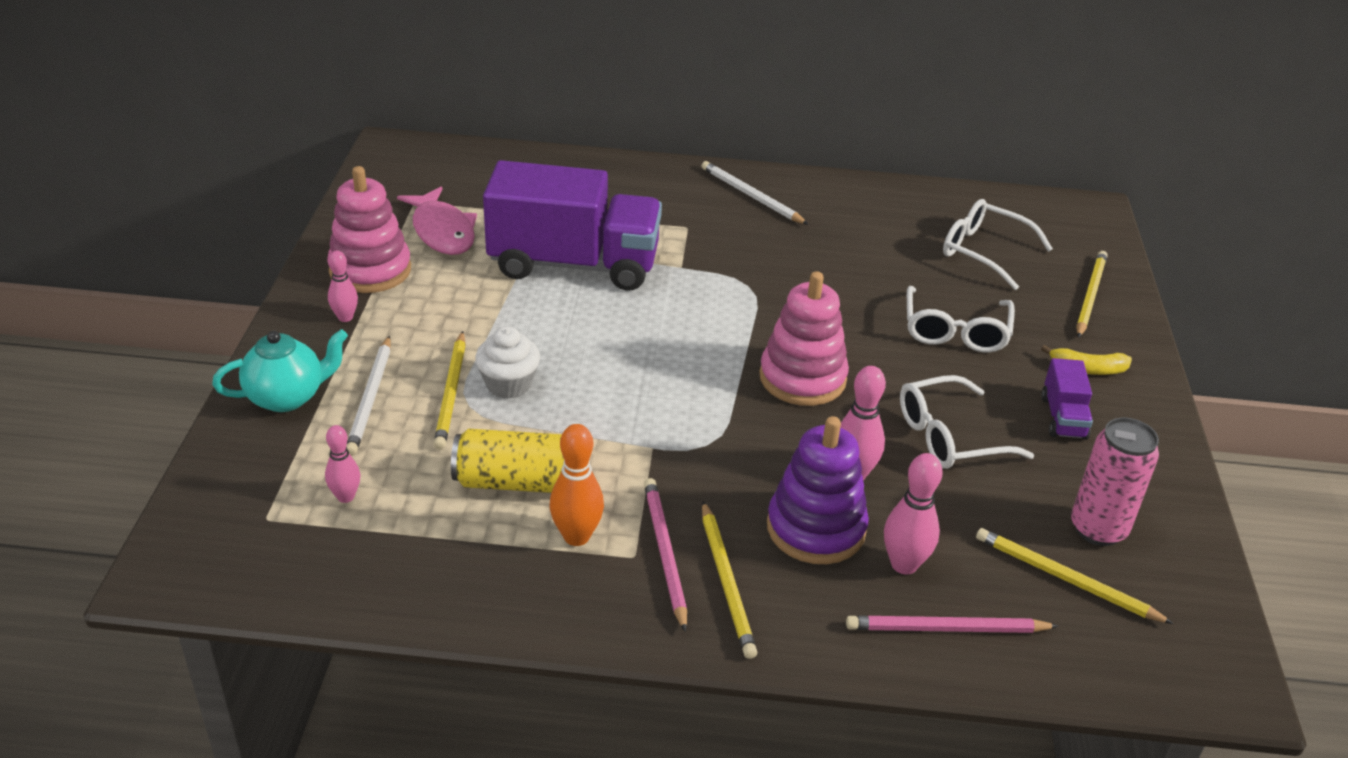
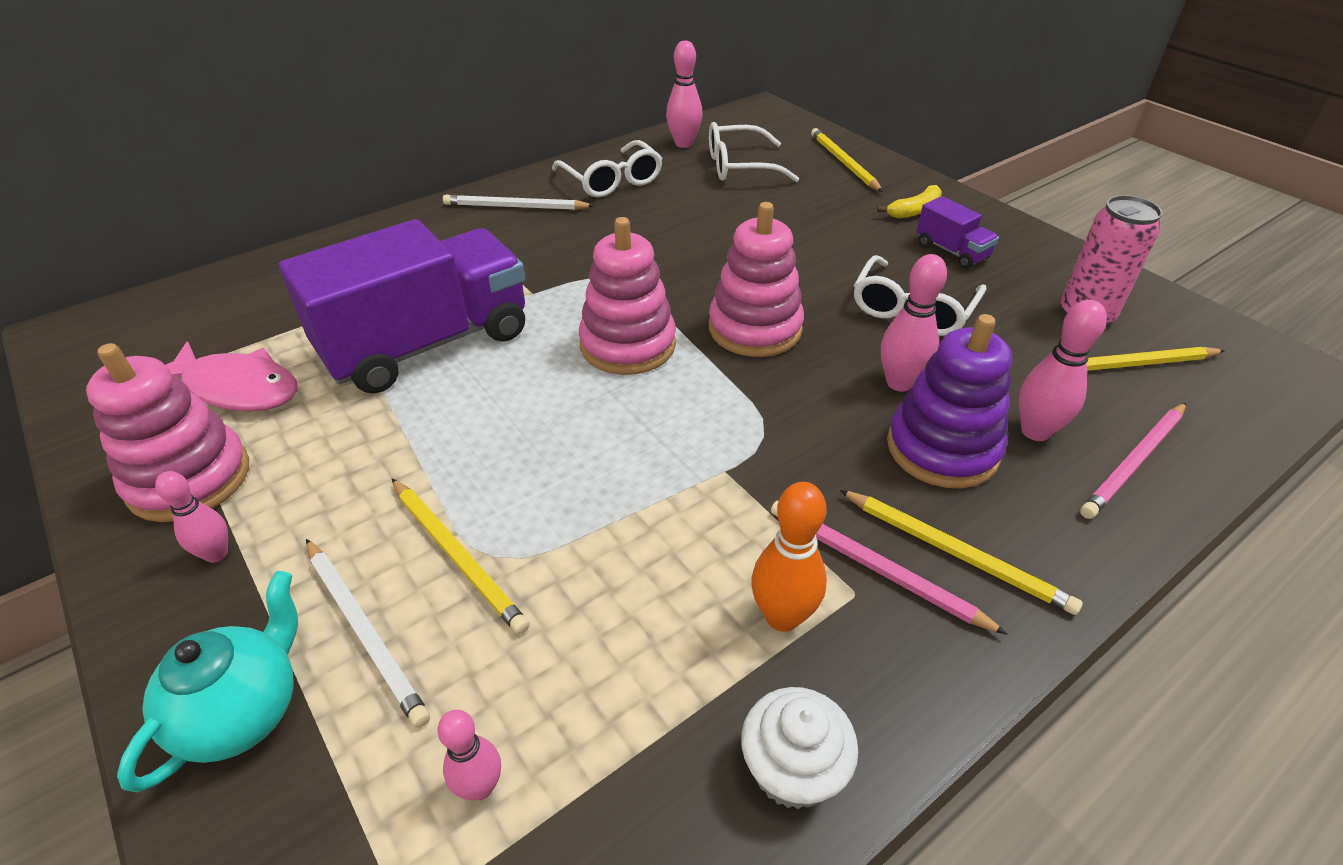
camera: 40 degrees left, 5 degrees up
(508, 384) = (509, 503): white cupcake -> white cupcake (792, 769)
(519, 482) = (653, 602): yellow can -> none
(698, 337) = (628, 345): none -> pink stacking toy
(955, 331) = (802, 230): white glasses -> white glasses (612, 180)
(963, 208) = (683, 144): none -> pink bowling pin

